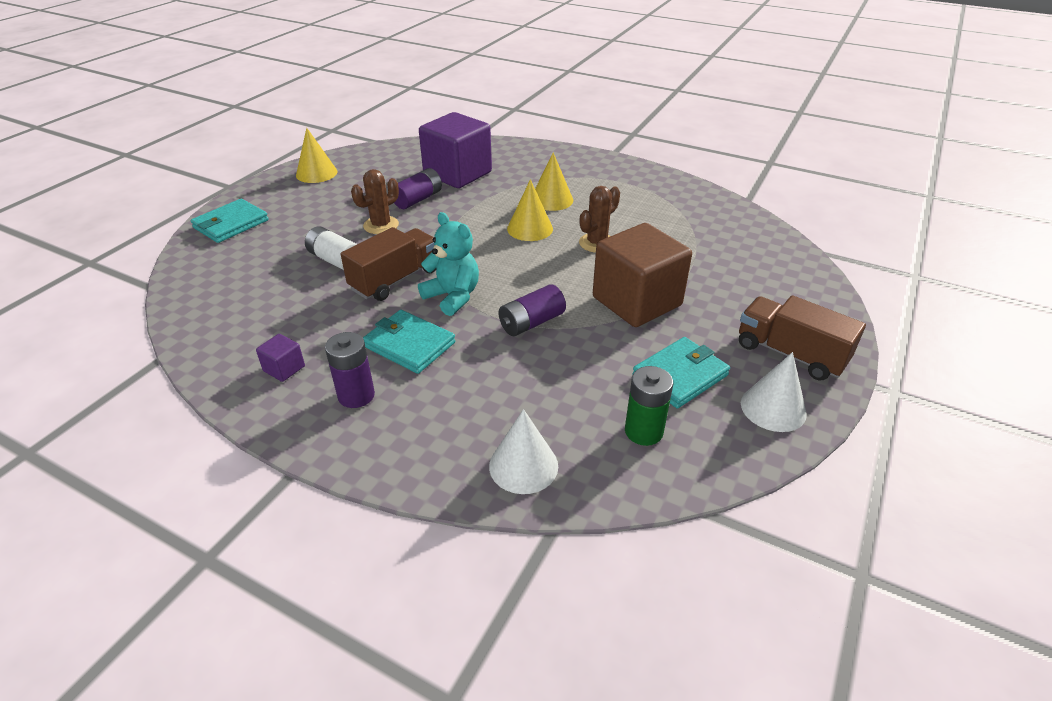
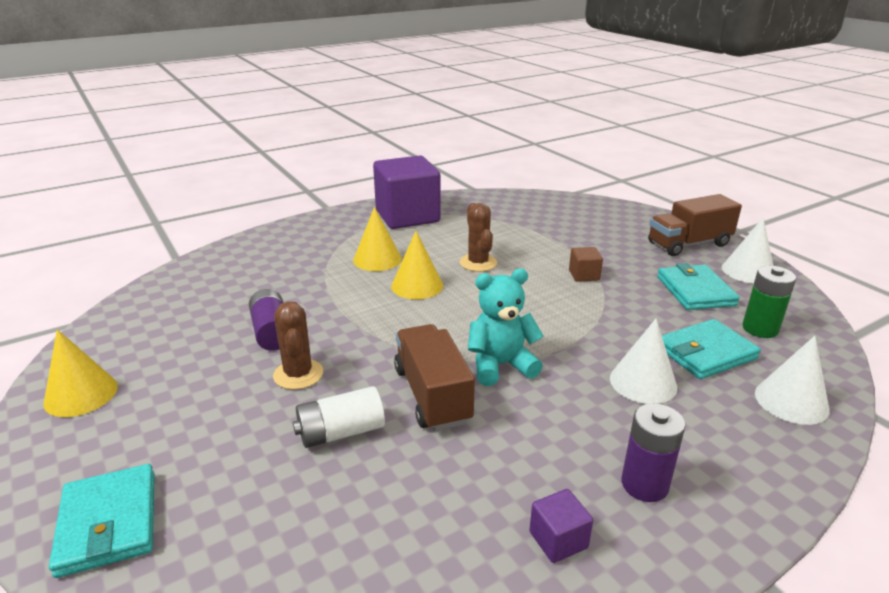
camera: 60 degrees left, 10 degrees down
(409, 344) = (570, 419): turquoise wallet -> turquoise wallet (705, 352)
(457, 173) = (250, 292): purple cube -> purple cube (407, 216)
(484, 371) = (643, 382): none -> white cone
(531, 323) = (580, 333): purple battery -> none
(636, 301) = (584, 275): brown cube -> brown cube, size x0.41

